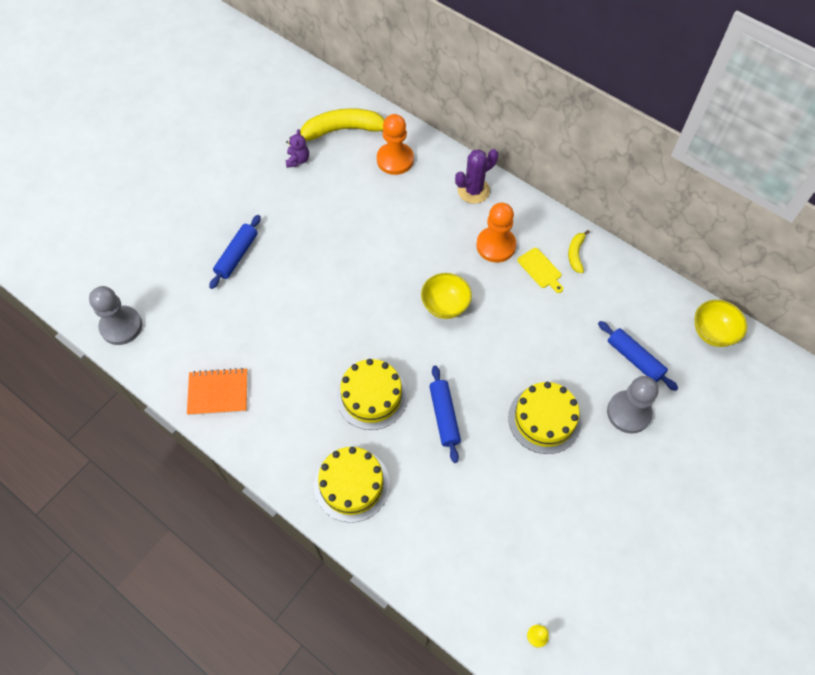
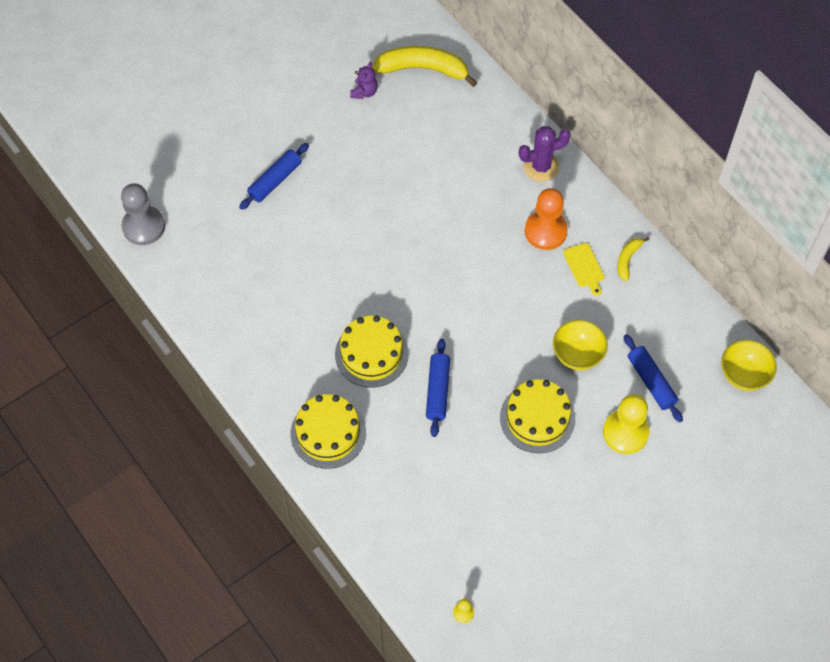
camera: 15 degrees right, 0 degrees up
(218, 393) = (222, 314): orange notebook -> none
(395, 160) = (467, 114): orange pawn -> none
(445, 305) = (473, 281): yellow bowl -> yellow bowl (577, 355)
(628, 412) = (625, 432): grey pawn -> yellow pawn

